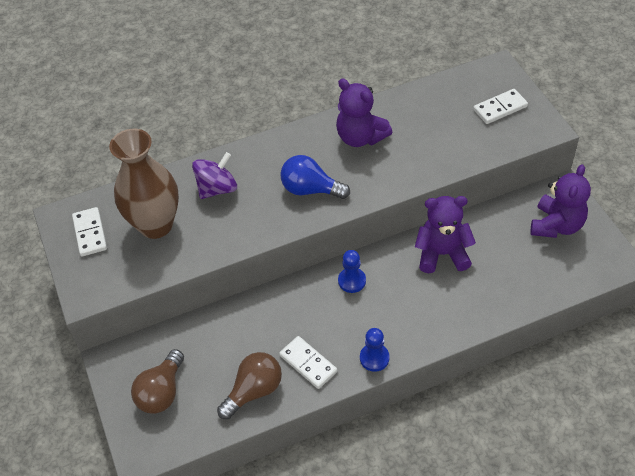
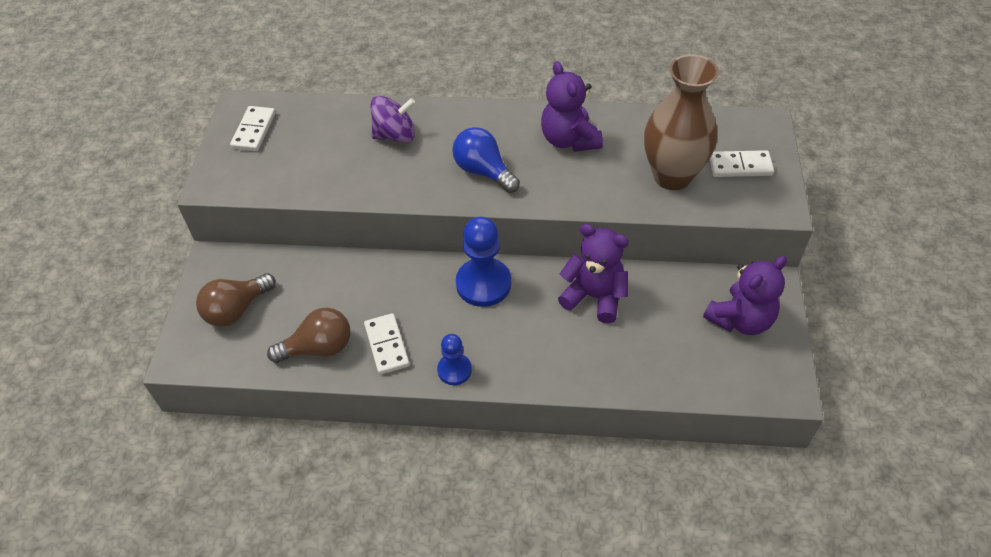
camera: 25 degrees right, 0 degrees up
(156, 225) = (316, 146): brown vase -> brown vase (672, 176)
(352, 281) = (483, 284): blue pawn -> blue pawn, size x1.73

